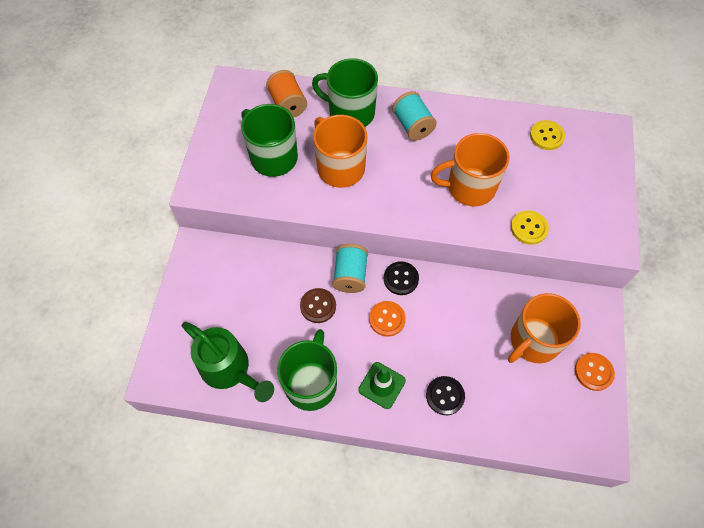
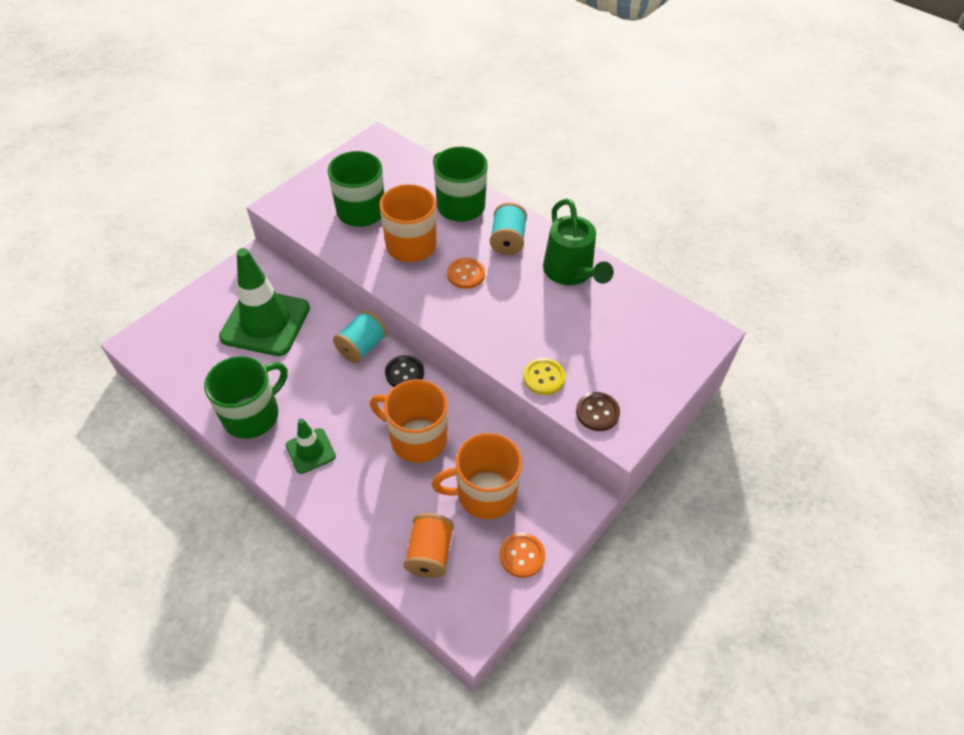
camera: 30 degrees right, 10 degrees down
(230, 370) = (197, 368): green watering can -> green watering can (571, 273)
(254, 298) = (265, 322): none -> green traffic cone
(288, 104) = (410, 175): orange spool -> orange spool (430, 553)
(318, 306) = (312, 357): brown button -> brown button (597, 412)
(387, 319) = (363, 399): orange button -> orange button (466, 274)
(445, 396) = (358, 492): black button -> none
(469, 187) = (516, 315): orange mug -> orange mug (416, 438)
(546, 136) = (634, 308): yellow button -> none

